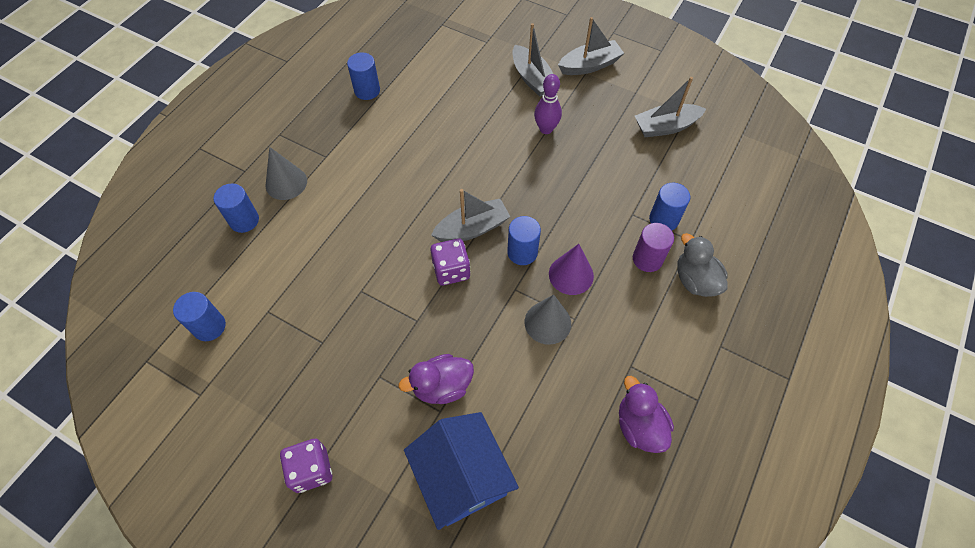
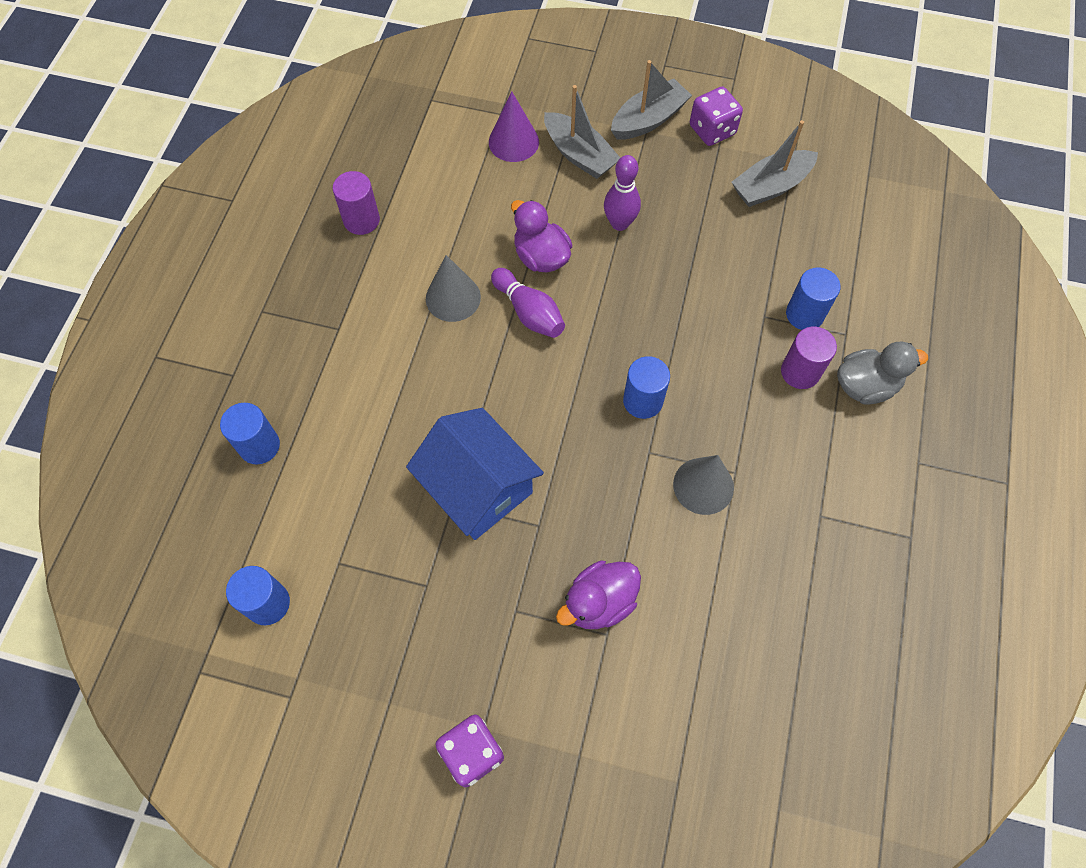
camera: 15 degrees left, 5 degrees up
(286, 183) = (297, 379): grey cone -> grey cone (453, 298)
(367, 90) = (361, 220): blue cylinder -> purple cylinder
(451, 270) = (560, 447): purple dice -> purple dice (712, 130)
(461, 174) = (529, 312): none -> purple bowling pin
(462, 477) = (661, 709): blue house -> blue house (478, 487)
(472, 228) = (568, 384): grey boat -> none
(571, 275) = (713, 416): purple cone -> purple cone (513, 142)
(639, 426) = (852, 588): purple duck -> purple duck (541, 257)
(695, 280) = (865, 386): grey duck -> grey duck turned 120 degrees clockwise

